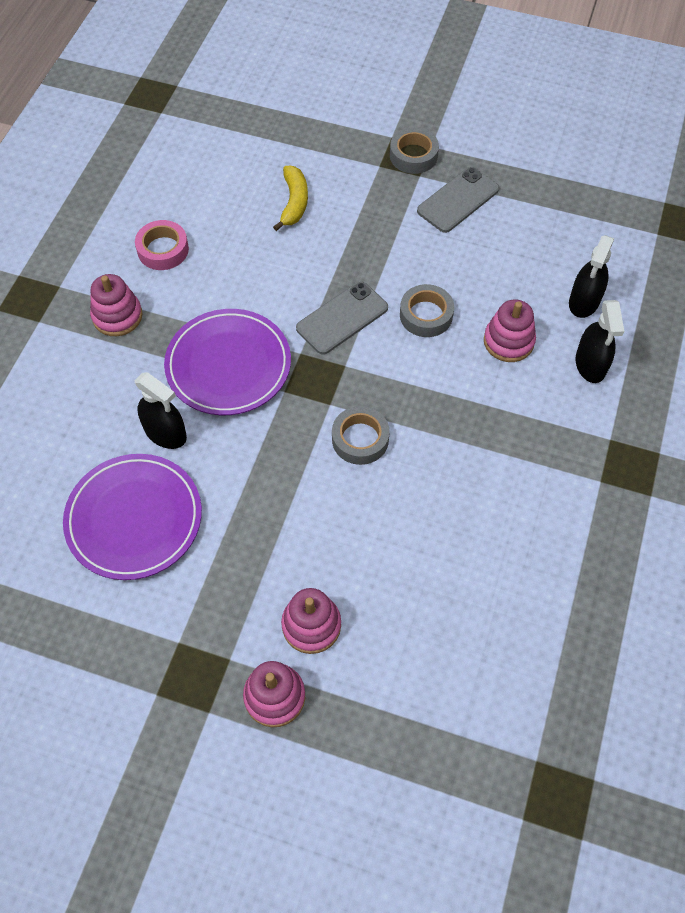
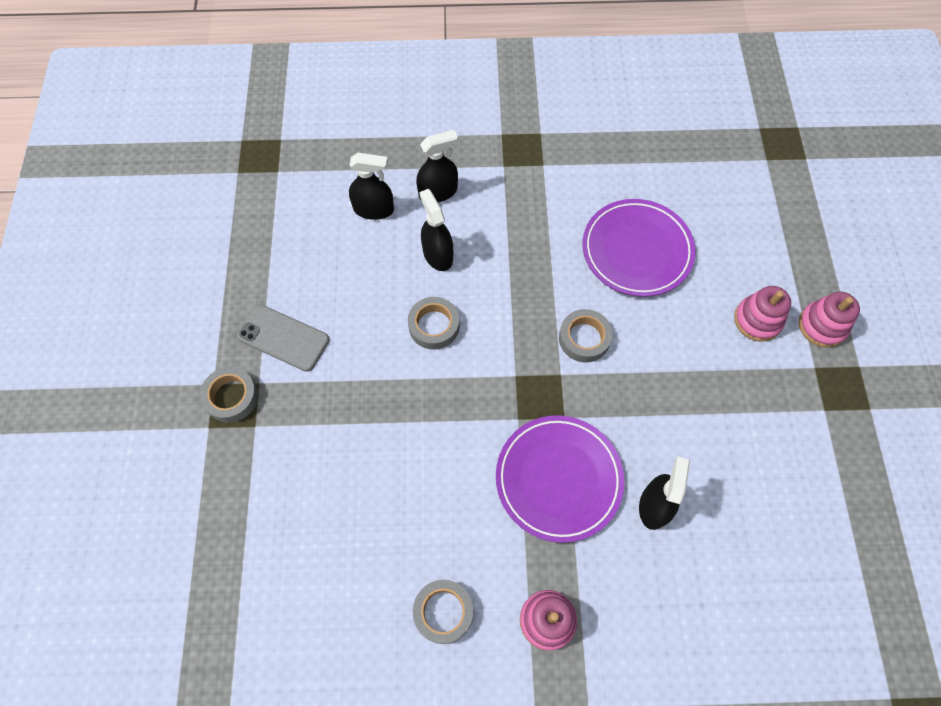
camera: 110 degrees left, 5 degrees up
(134, 519) = (747, 494): purple plate -> purple plate (637, 250)
(163, 250) = (443, 612): pink tape -> grey tape
(294, 203) = (333, 495): yellow banana -> none
(342, 318) = (464, 396): grey phone -> none
(508, 341) = (437, 254): pink stacking toy -> black spray bottle

